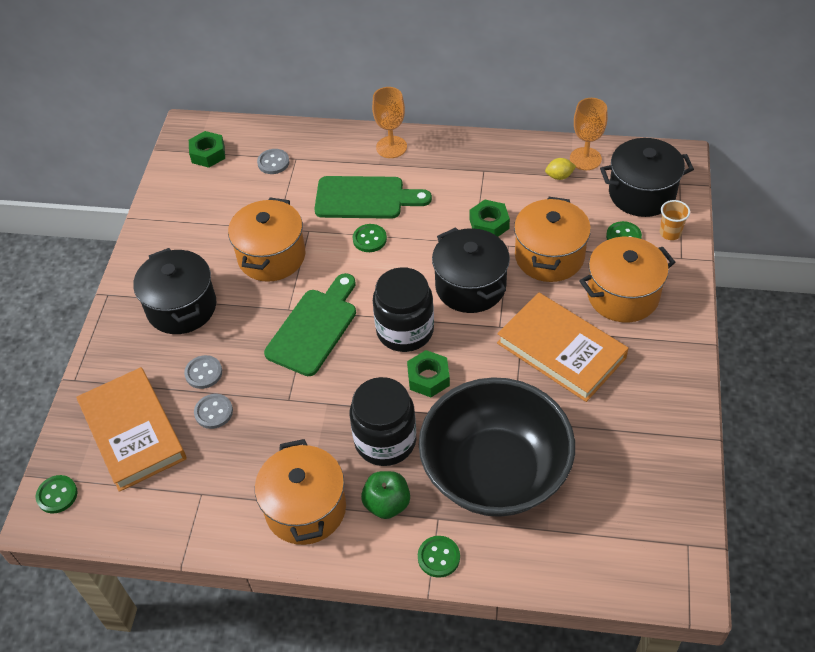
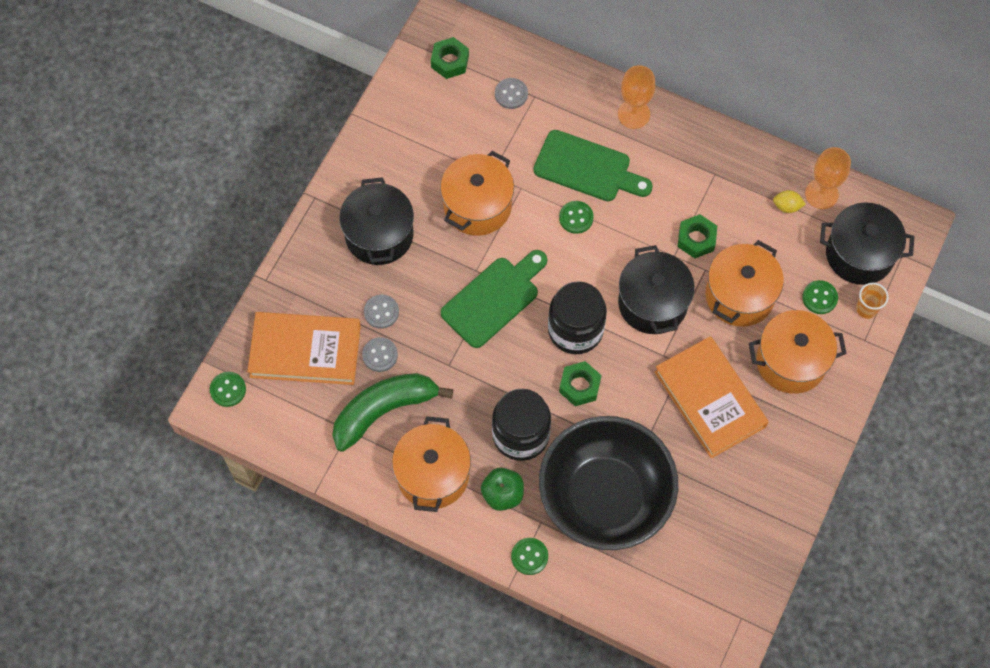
camera: 15 degrees right, 15 degrees up
(133, 432) = (305, 351): orange book -> orange book turned 75 degrees counterclockwise
(233, 462) = (384, 410): none -> green banana

